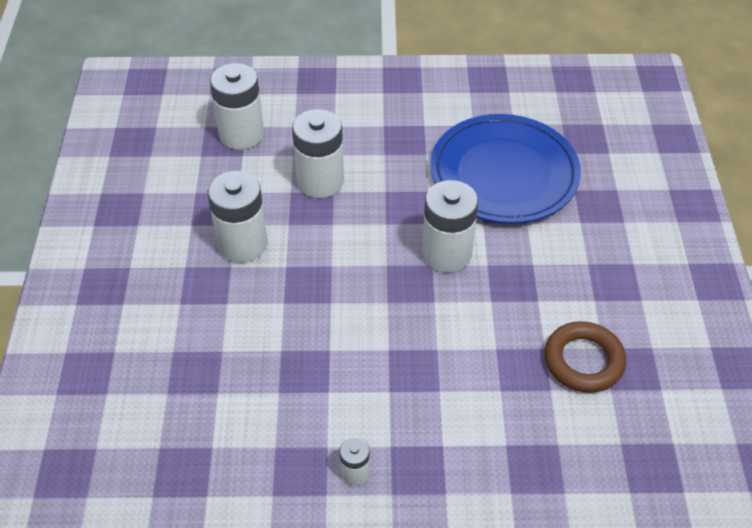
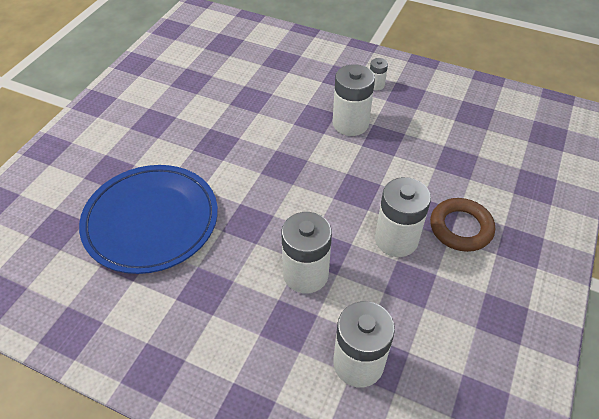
camera: 155 degrees left, 0 degrees up
(446, 253) = (245, 176): white battery -> white battery (350, 124)
(583, 361) = (214, 91): brown ring -> brown ring (460, 228)

